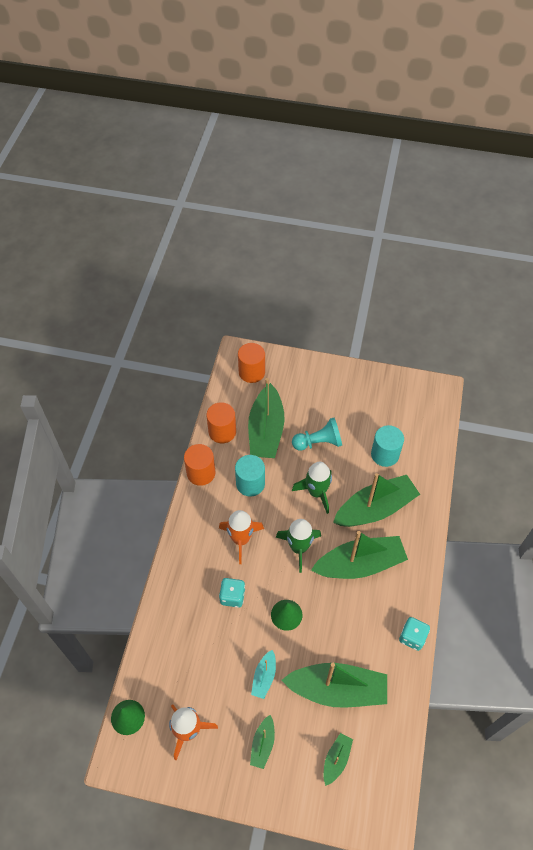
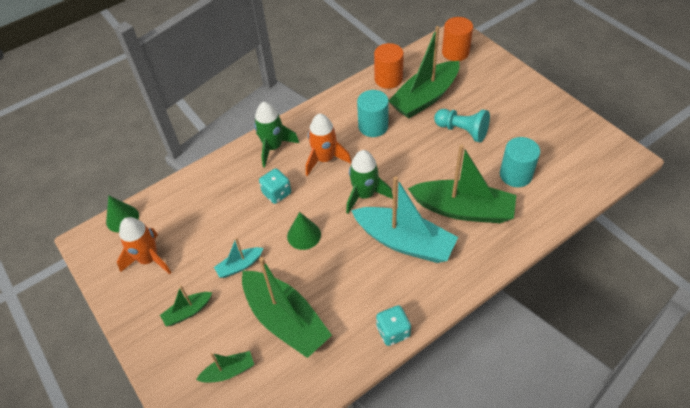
camera: 45 degrees right, 5 degrees down
(201, 473) = (342, 97): orange cylinder -> none
(316, 492) = (422, 165): green rocket -> green rocket (273, 147)
(360, 564) = (404, 242): green boat -> turquoise boat

